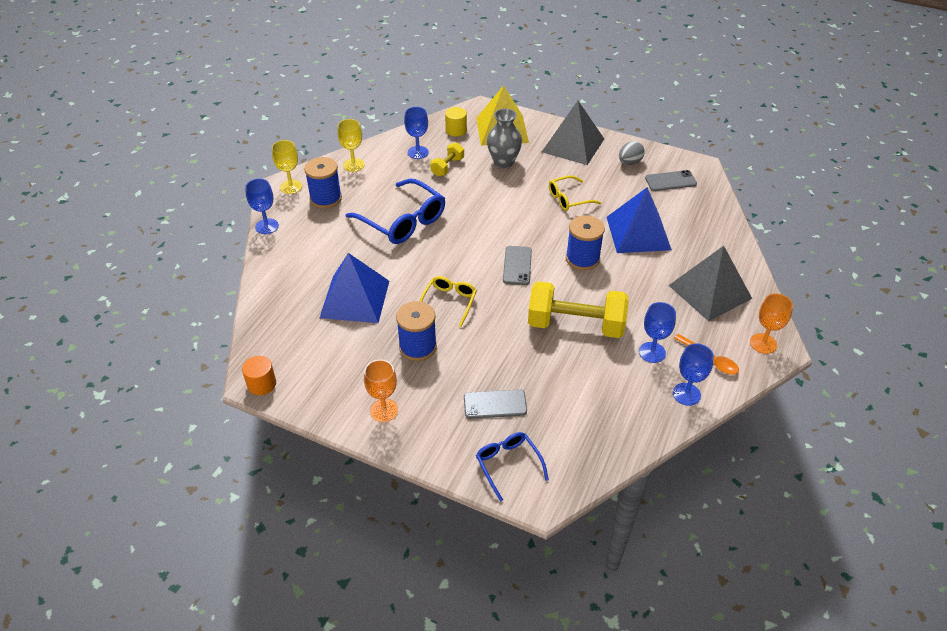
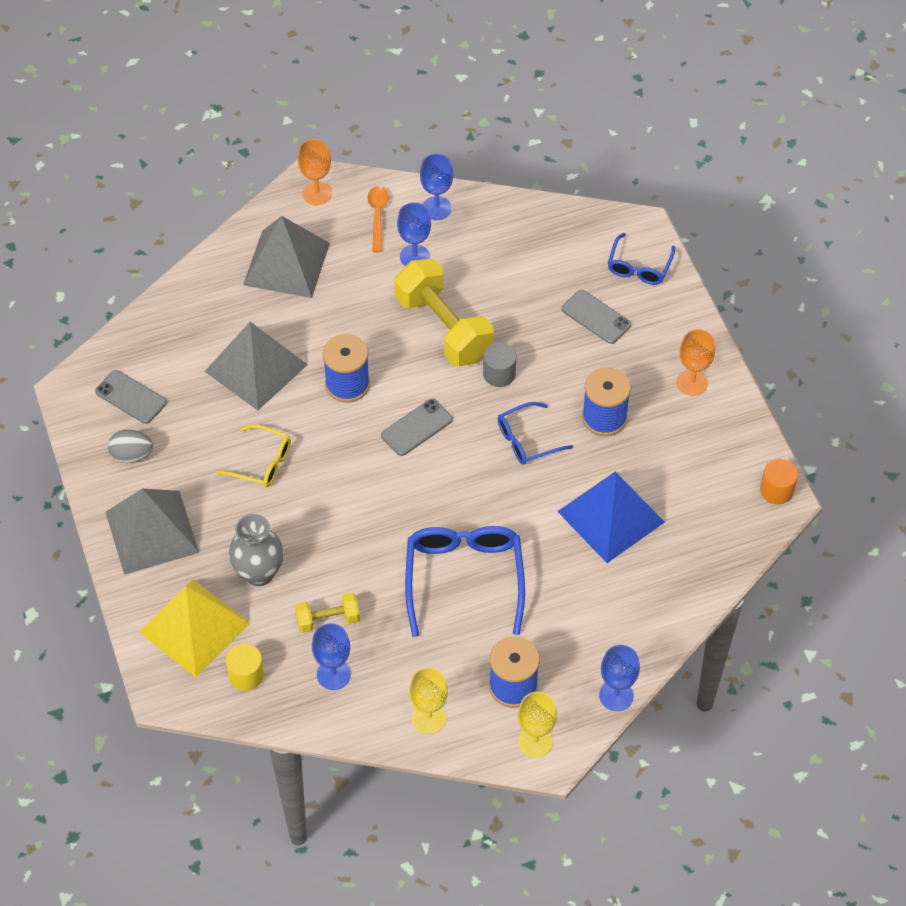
camera: 135 degrees left, 10 degrees up
(449, 302) = (527, 440): yellow glasses -> blue glasses
(510, 324) = (499, 374): none -> grey cylinder
(638, 233) = (256, 367): blue pyramid -> grey pyramid

